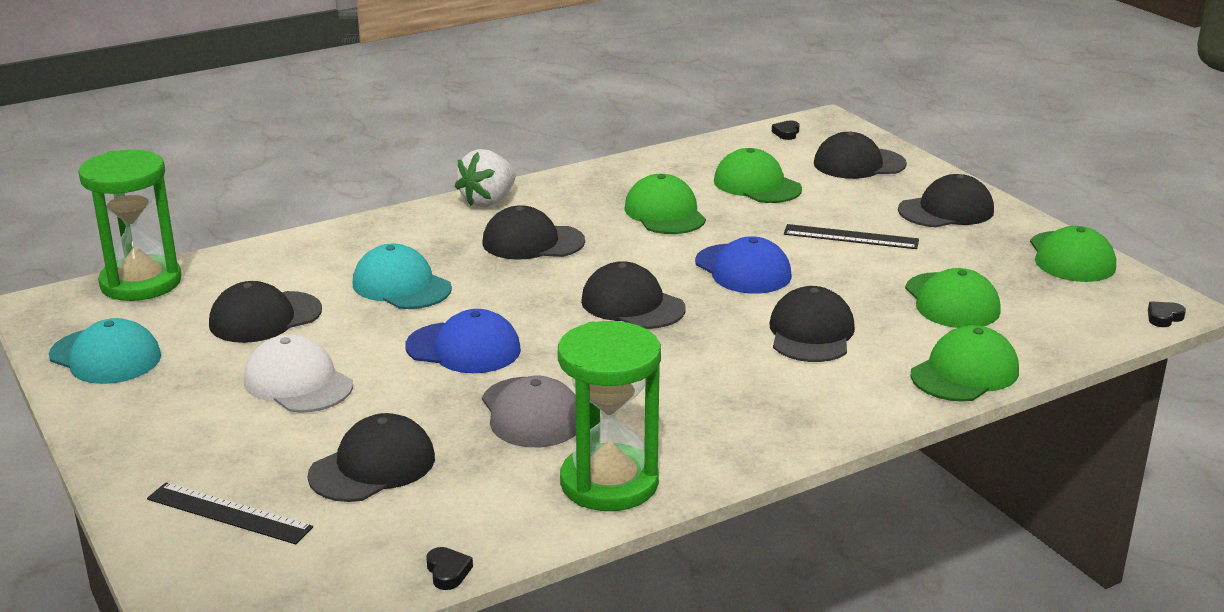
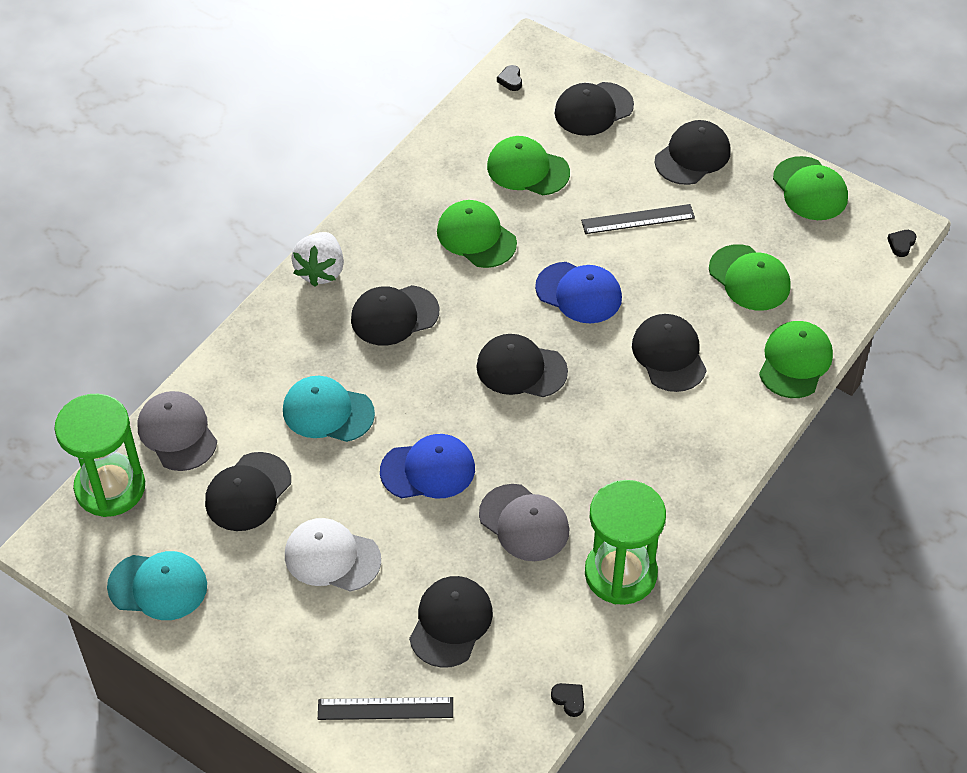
camera: 25 degrees left, 25 degrees up
(242, 265) = (177, 433): none -> grey cap

